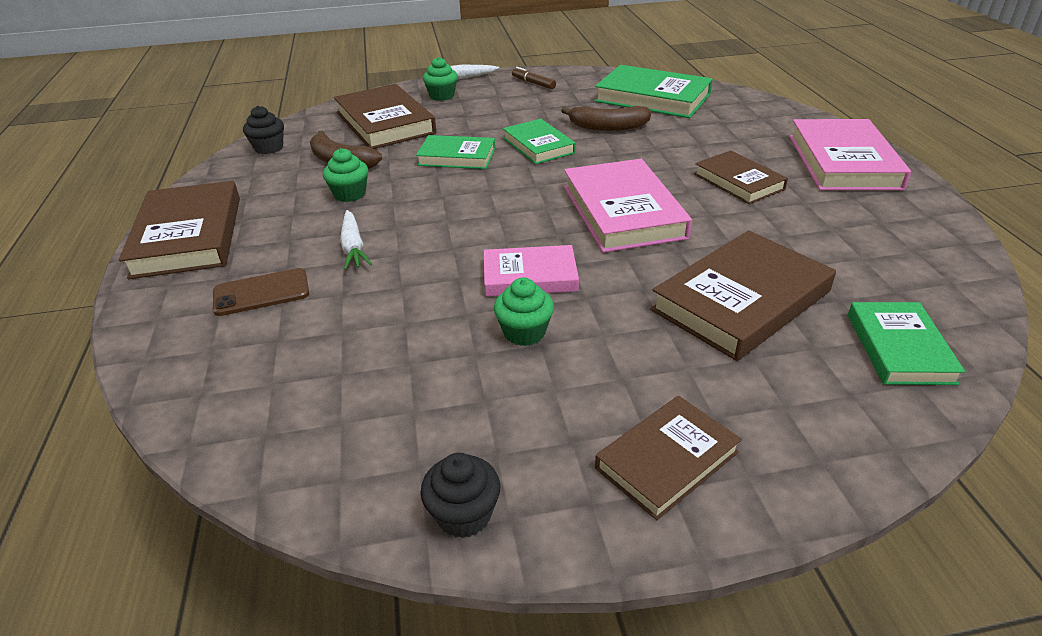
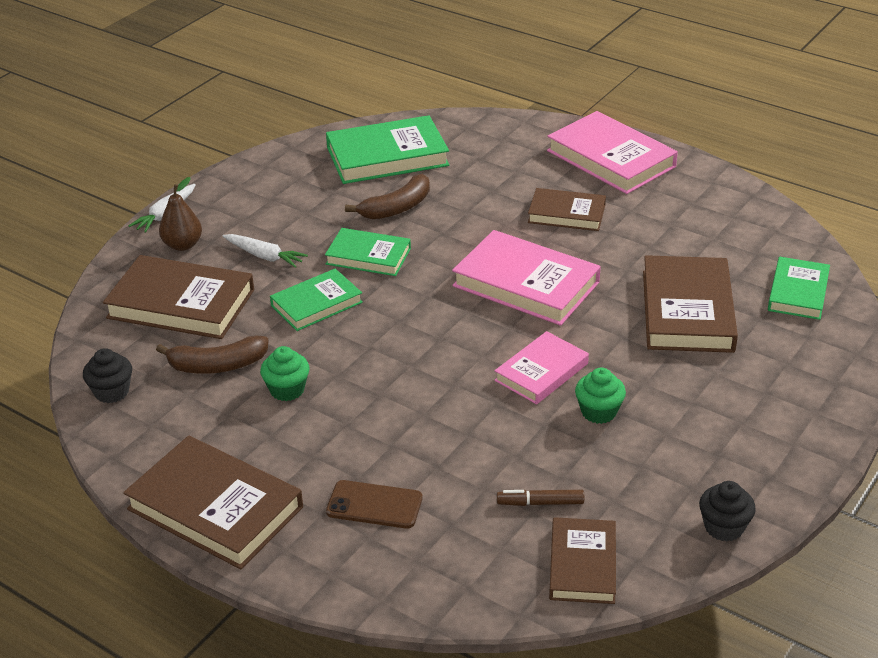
camera: 45 degrees left, 0 degrees up
(261, 293) = (374, 505): brown phone -> brown phone turned 75 degrees clockwise
(353, 247) = (377, 429): white carrot -> white carrot (264, 256)
(442, 96) = (183, 245): green cupcake -> brown pear
(533, 83) = (250, 187): brown marker -> brown marker (540, 503)
(666, 460) = (773, 431): brown book -> brown book (582, 565)
(899, 348) = (798, 292): green book -> green book turned 60 degrees clockwise

